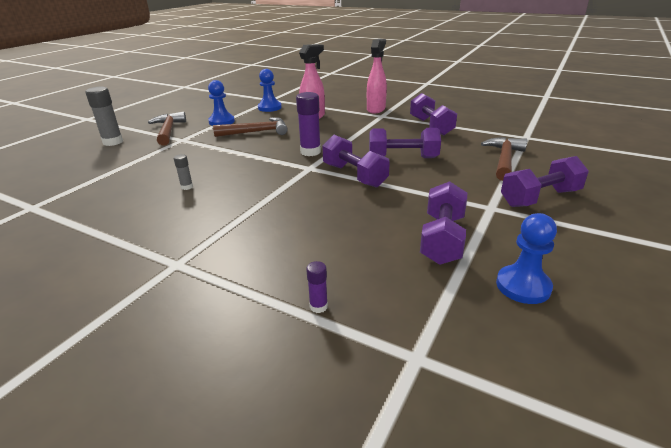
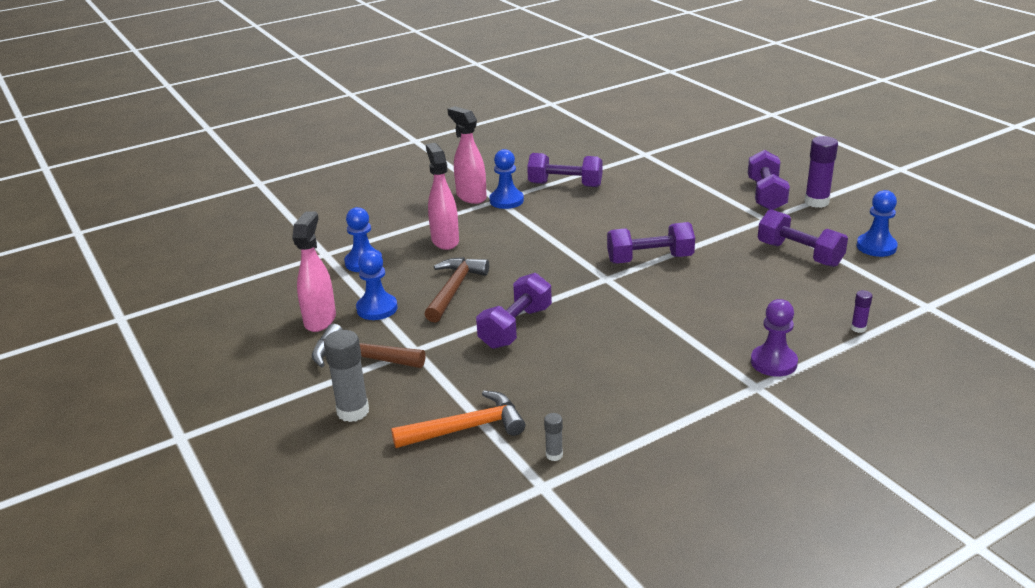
camera: 60 degrees left, 0 degrees up
(98, 171) = (466, 428): none -> orange hammer
(187, 187) = (586, 362): grey glue stick -> grey glue stick (554, 455)
(202, 114) = (320, 320): none -> pink spray bottle
(221, 265) = (773, 362): none -> purple pawn
(310, 152) = (562, 268): purple glue stick -> purple glue stick (816, 202)
(384, 118) = (506, 200): none -> blue pawn
(402, 158) = (632, 224): purple dumbbell -> purple dumbbell (515, 327)
(504, 160) = (684, 181): brown hammer -> none

